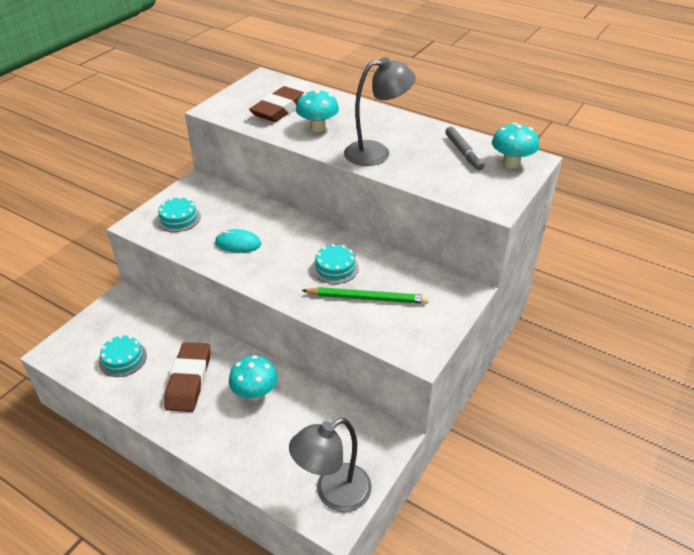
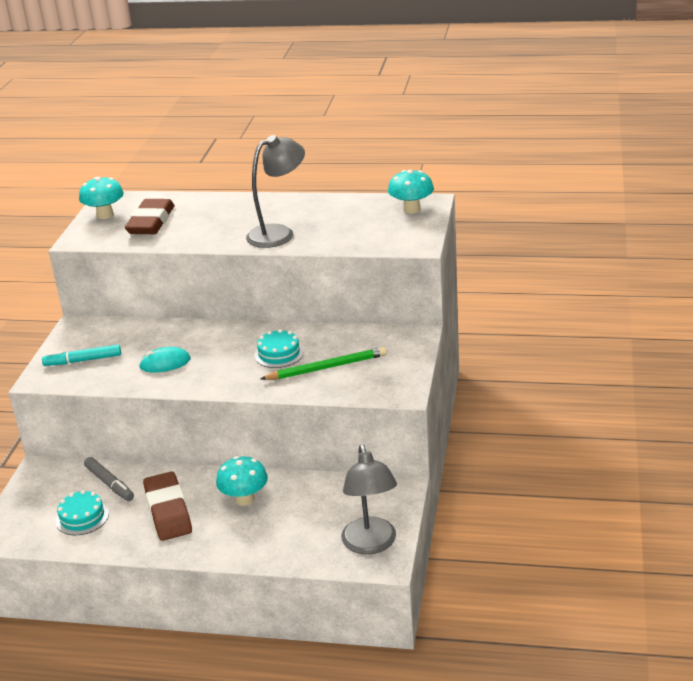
camera: 20 degrees left, 10 degrees down
(178, 218) = (83, 360): turquoise cake -> turquoise marker
(318, 127) = (203, 228): turquoise mushroom -> turquoise mushroom (105, 215)
(333, 493) = (371, 544): grey lamp -> grey lamp turned 45 degrees counterclockwise
(463, 153) = (362, 212): grey marker -> grey marker (109, 483)

